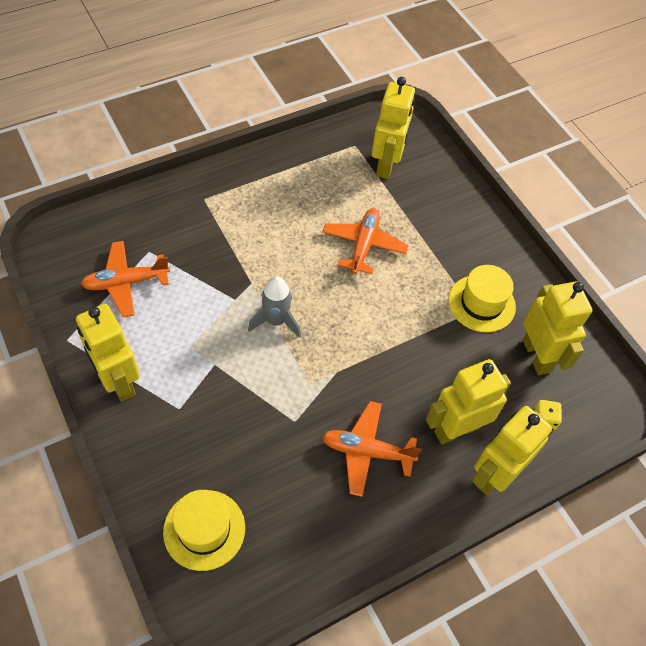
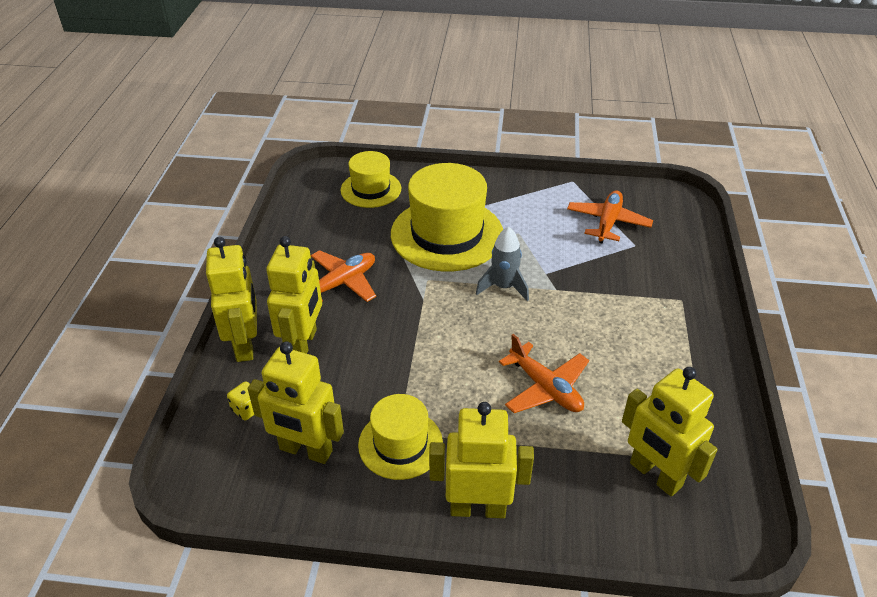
camera: 130 degrees right, 15 degrees down
(118, 381) = (516, 191): yellow robot -> yellow robot (478, 508)
(233, 405) = (447, 234): none -> yellow hat

